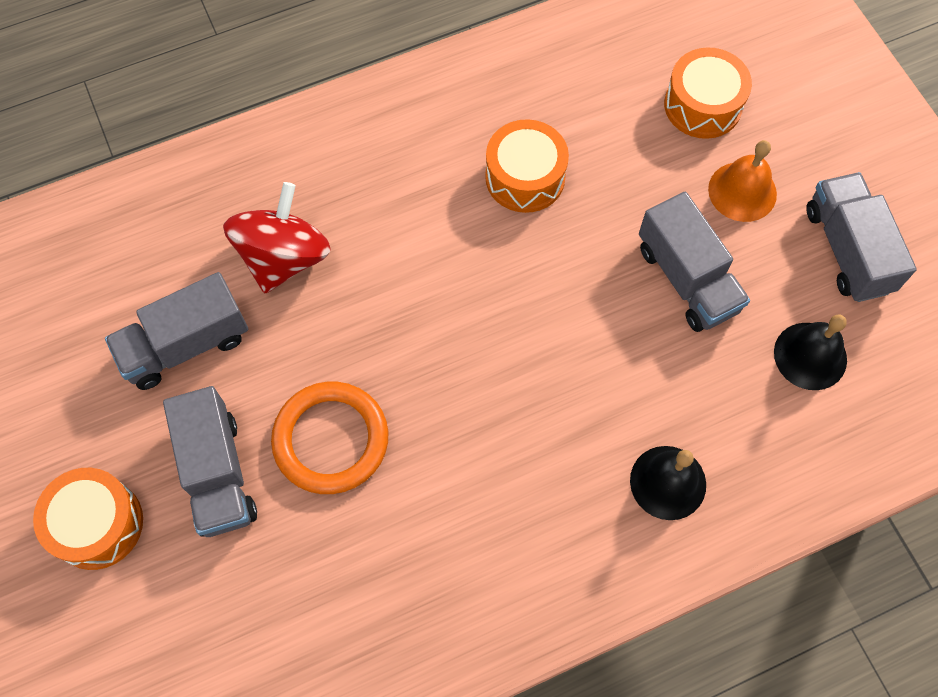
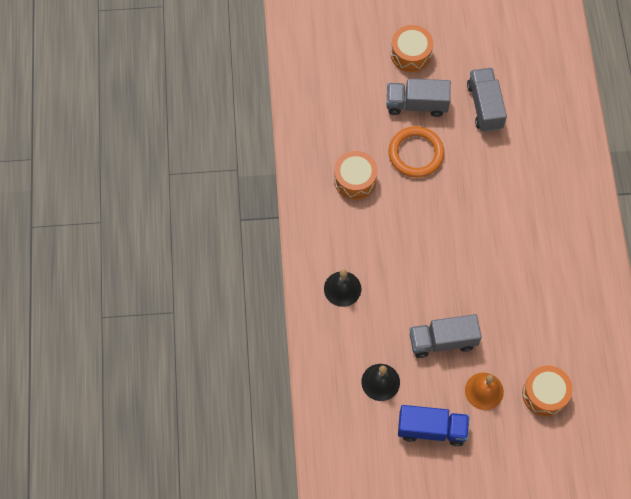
camera: 110 degrees right, 0 degrees up
(284, 257) = (517, 159): red spinning top -> none
(525, 177) = (528, 285): orange drum -> orange drum (355, 180)
(847, 250) = (431, 429): grey truck -> blue truck

